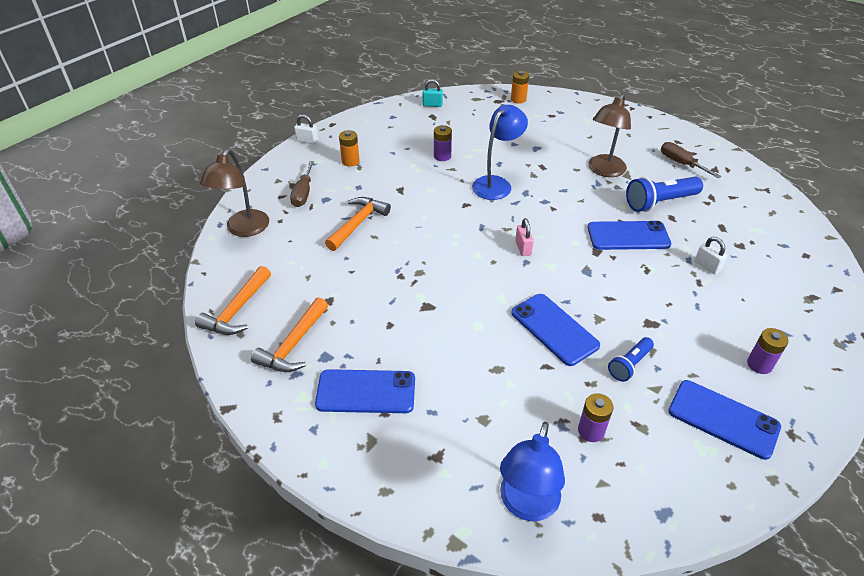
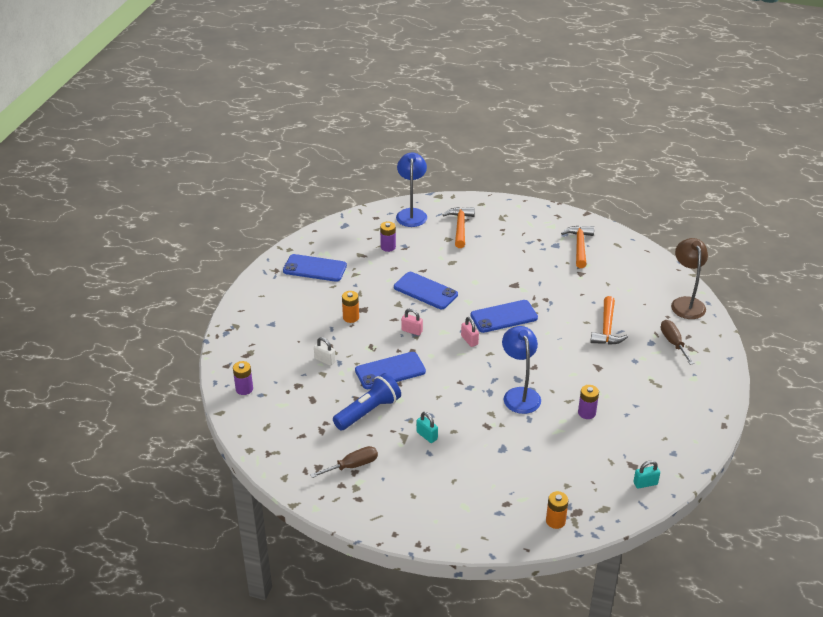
camera: 160 degrees right, 5 degrees down
(237, 310) = (632, 255): orange hammer -> orange hammer (460, 227)
(307, 141) = (725, 397): white padlock -> none
(350, 161) = (664, 384): orange battery -> orange battery (351, 317)
(366, 392) = (519, 235): blue phone -> blue phone (504, 316)
(496, 184) = (519, 394): blue lamp -> blue lamp turned 150 degrees clockwise
(590, 276) = (412, 331): none -> pink padlock
(604, 171) = (427, 436): brown lamp -> turquoise padlock
(629, 365) = (372, 282): blue flashlight -> none
(681, 163) = (352, 466): brown screwdriver -> brown screwdriver turned 60 degrees counterclockwise
(759, 364) = (291, 301): purple battery -> purple battery (244, 389)

